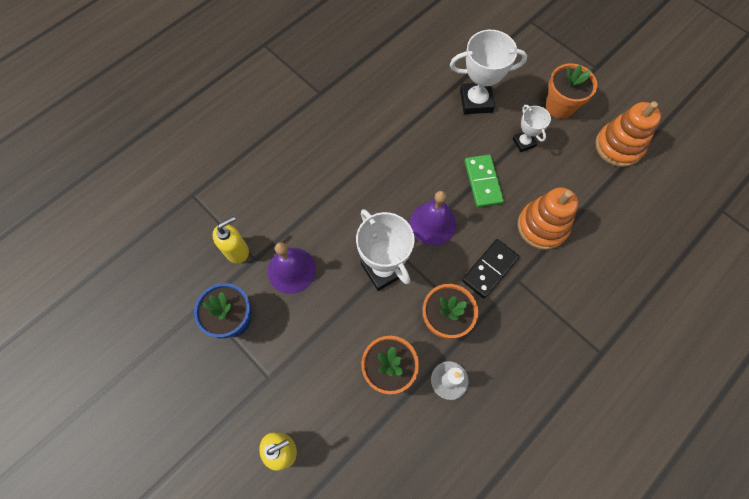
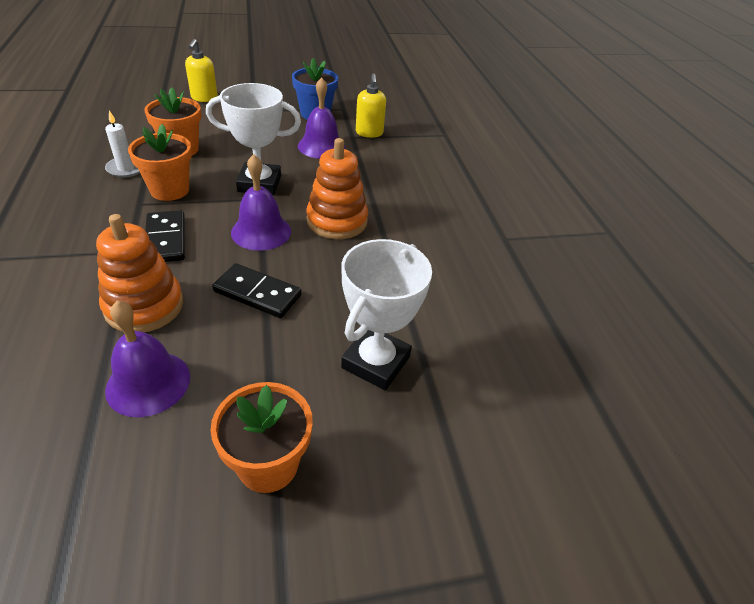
camera: 120 degrees right, 25 degrees down
(482, 182) = (257, 293): green domino -> black domino
(523, 142) = (261, 369): white trophy -> none
(574, 180) = (148, 383): none -> purple bell
(618, 146) = (114, 490): orange stacking toy -> orange stacking toy (337, 221)

